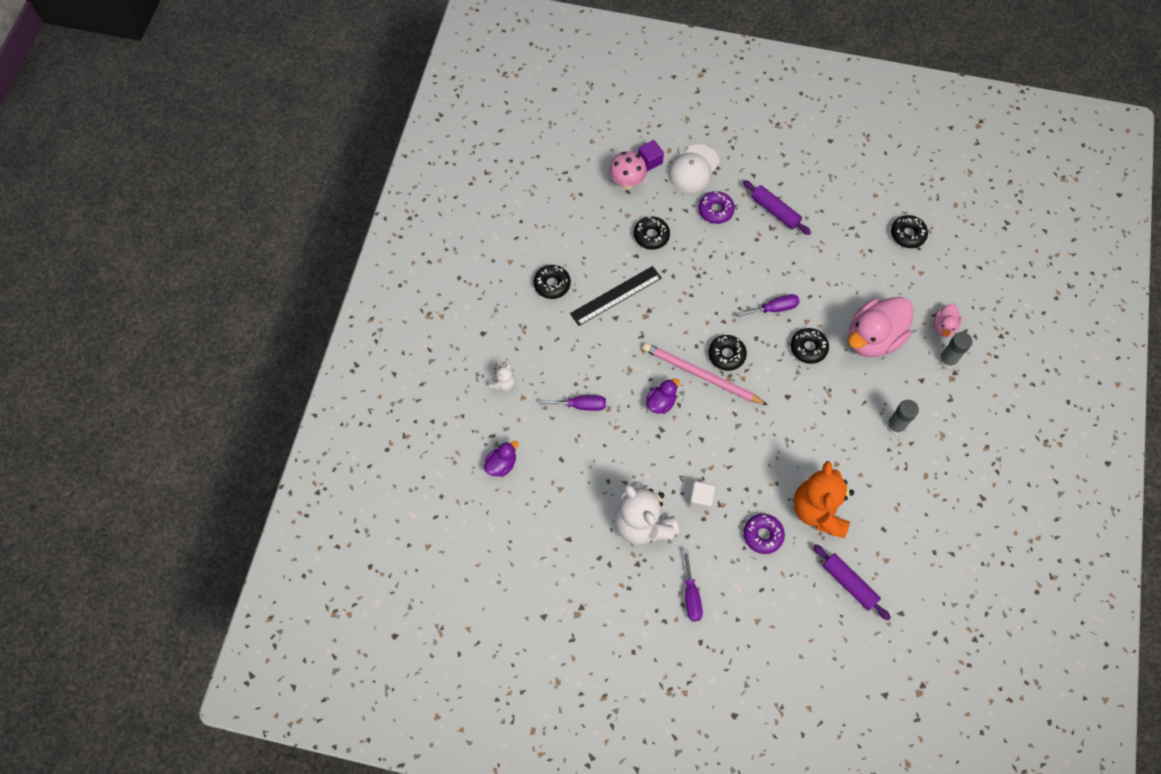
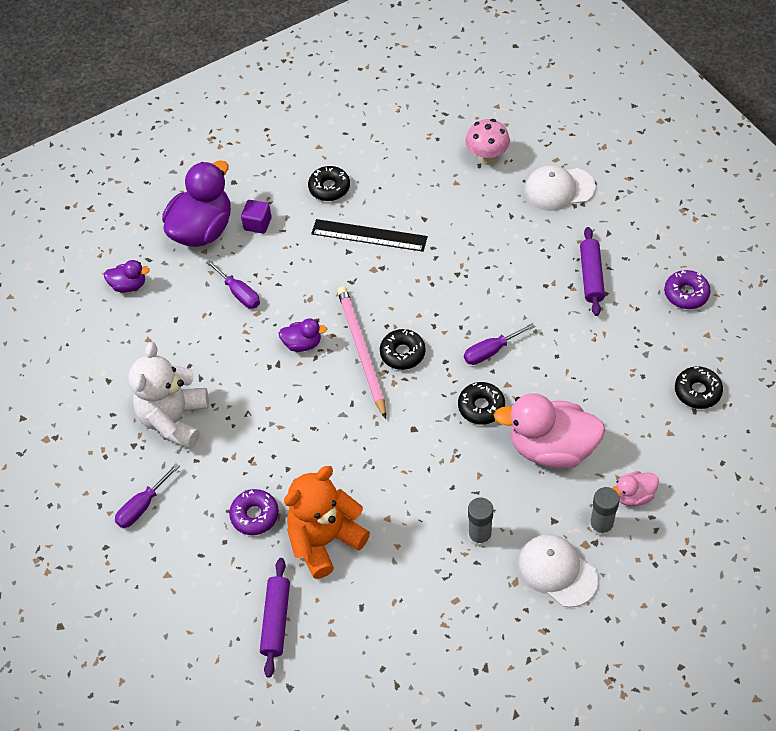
camera: 50 degrees right, 10 degrees down
(503, 384) = (202, 230): white teddy bear -> purple duck
(650, 161) = (528, 156): purple cube -> purple cube (257, 224)
(651, 236) = (456, 213): black donut -> none
(700, 499) = (241, 443): white cube -> none
(715, 210) = (537, 235): purple donut -> purple donut (686, 294)
(774, 308) = (490, 351): purple screwdriver -> purple screwdriver turned 120 degrees clockwise
(955, 407) = (557, 571): none -> white cap

